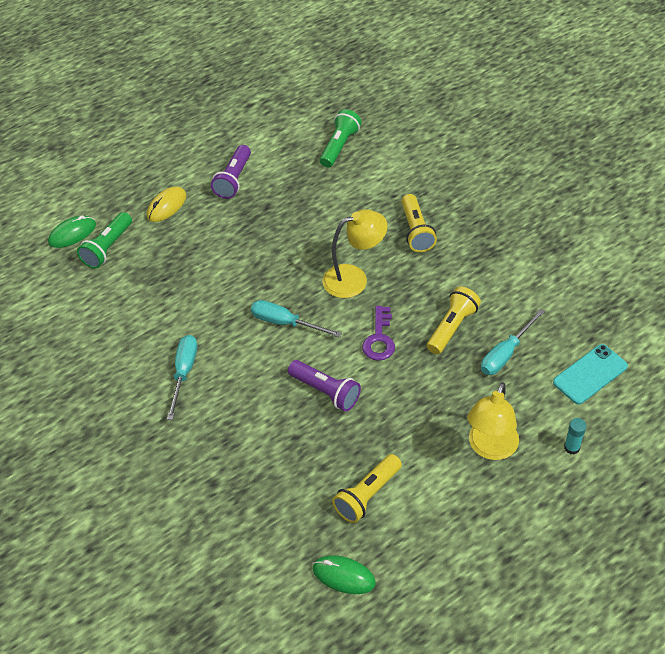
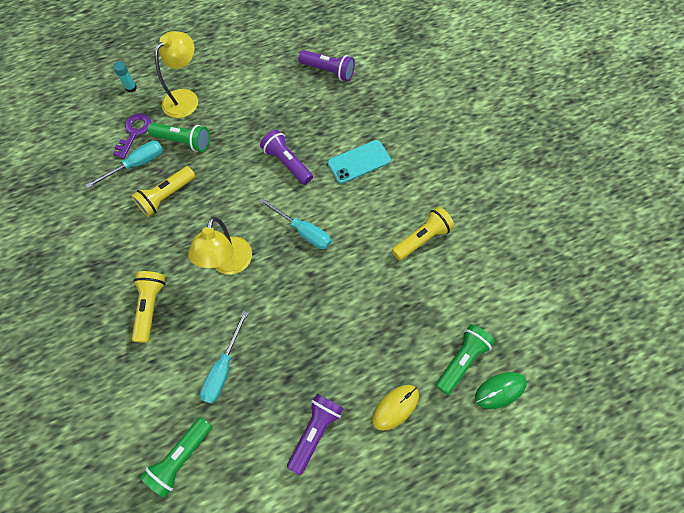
camera: 170 degrees left, 15 degrees up
(184, 373) = (397, 202): turquoise screwdriver -> turquoise screwdriver (223, 369)
(306, 532) = (328, 71): none -> purple flashlight
(344, 576) = (311, 43): green mouse -> none
(354, 278) = (229, 264): yellow lamp -> yellow lamp turned 75 degrees counterclockwise
(367, 495) = (281, 85): yellow flashlight -> yellow flashlight (422, 238)
(379, 339) = (229, 198): purple key -> purple key (134, 132)
(464, 391) = (183, 141): none -> green flashlight
(590, 374) = (85, 135): turquoise phone -> turquoise phone (359, 162)

